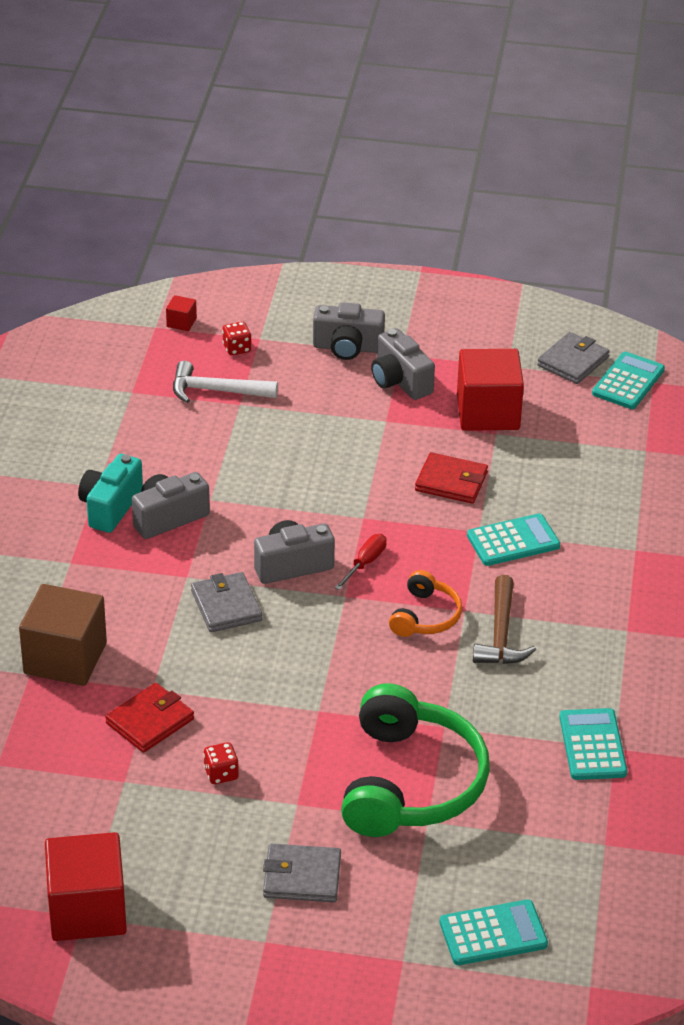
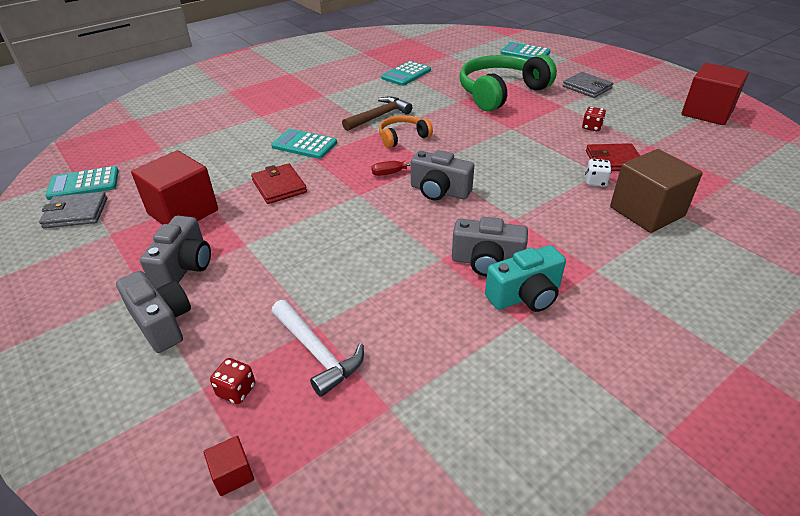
camera: 135 degrees left, 0 degrees up
(145, 672) = (595, 182): none -> white dice
(226, 606) = (507, 190): grey wallet -> none

